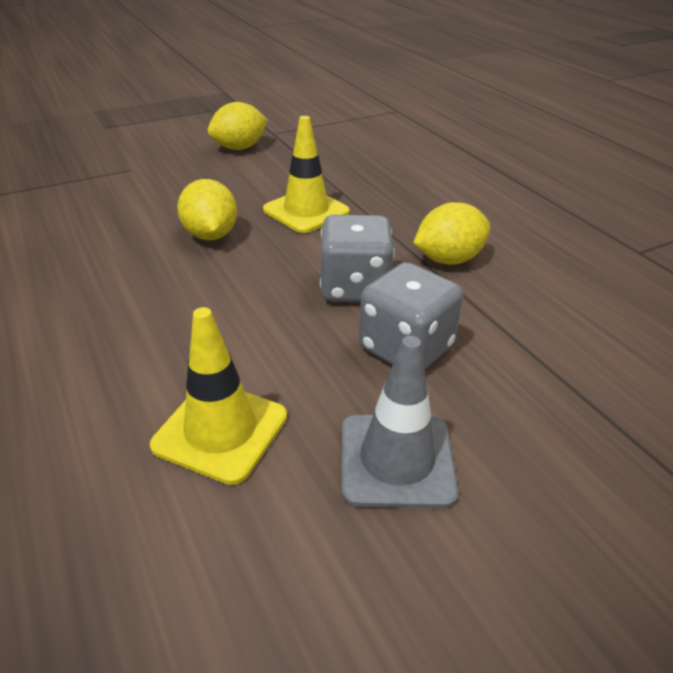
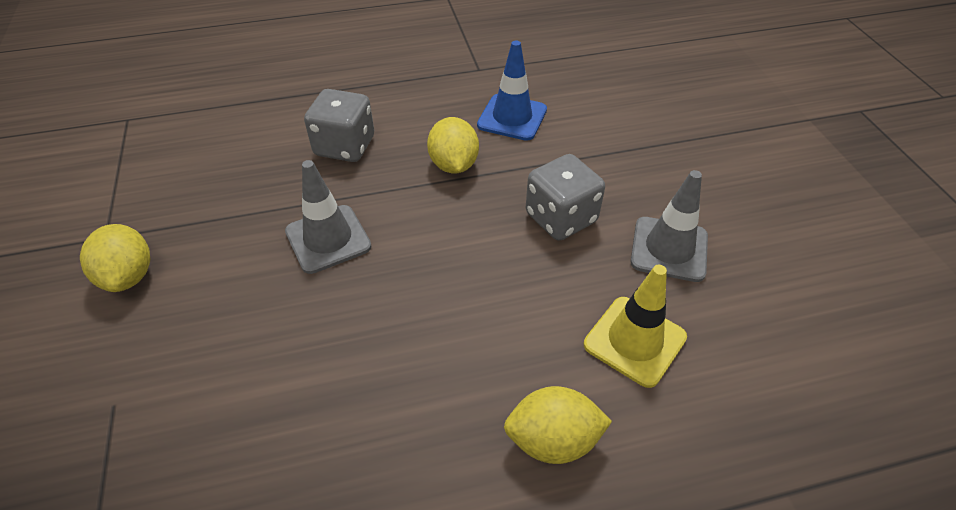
camera: 75 degrees left, 10 degrees up
(210, 235) = (341, 324): yellow lemon -> yellow lemon (553, 440)
(306, 211) = (328, 239): yellow traffic cone -> grey traffic cone
(354, 287) = (475, 230): grey dice -> grey dice (345, 146)
(567, 288) = (512, 117): none -> blue traffic cone

